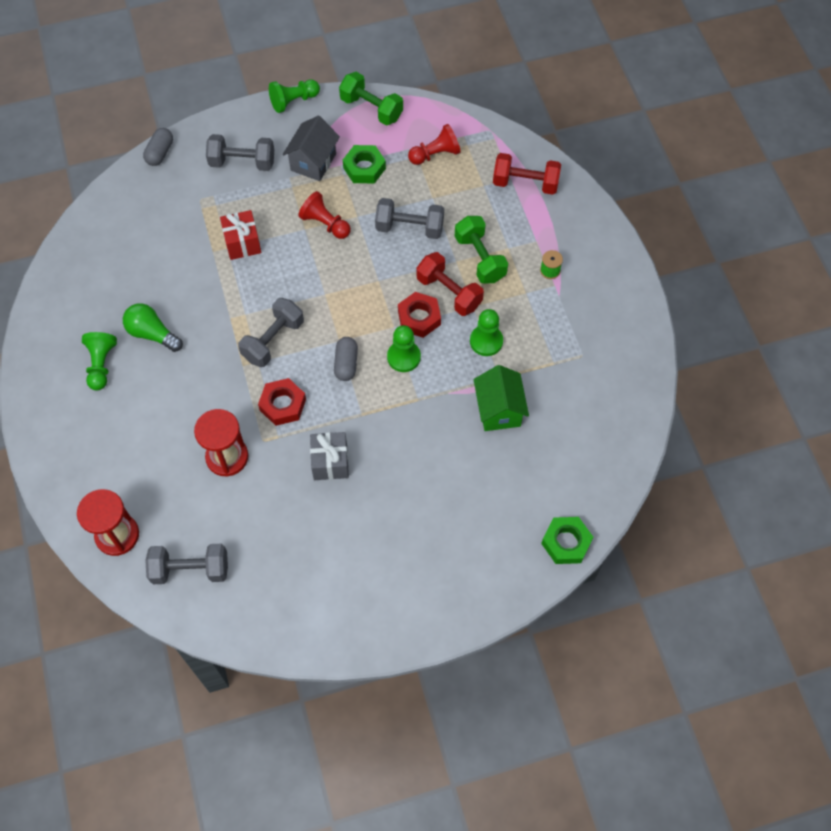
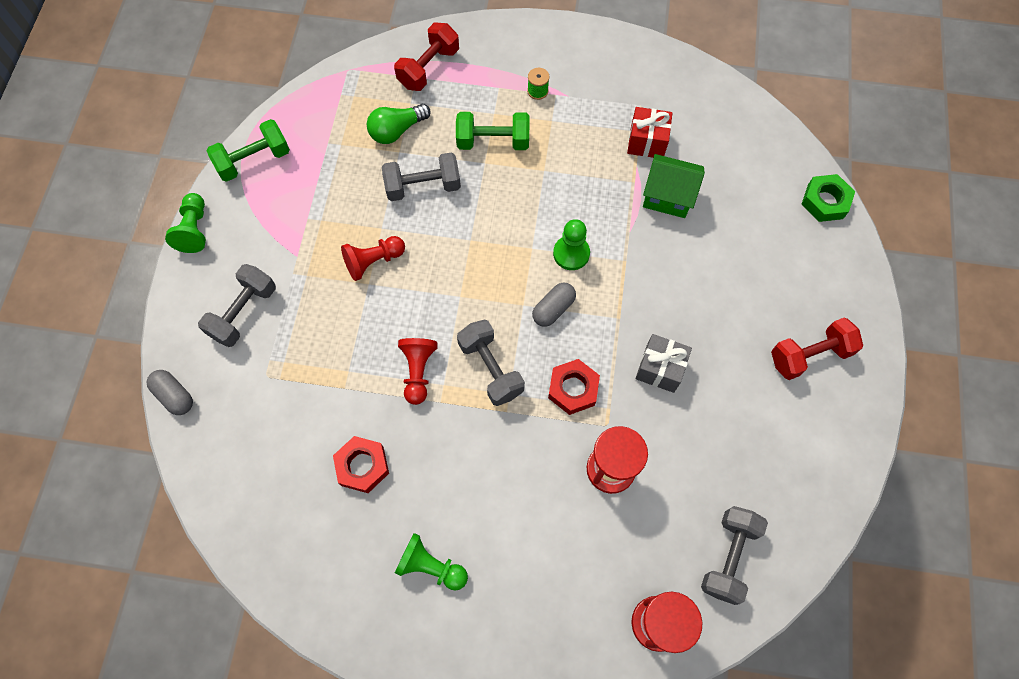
camera: 65 degrees left, 5 degrees up
(152, 334) = (418, 493): green light bulb -> green light bulb (397, 131)
(242, 243) = (351, 353): red gift -> red gift (647, 142)
(313, 162) = (287, 242): grey house -> none
(346, 364) = (553, 309): grey capsule -> grey capsule turned 75 degrees counterclockwise
(364, 168) = (325, 197): green nut -> none
(409, 228) = (423, 186): grey dumbbell -> grey dumbbell turned 45 degrees clockwise
(419, 318) = (533, 221): red nut -> red nut (362, 466)
(435, 154) = (348, 127): red pawn -> red pawn (418, 371)
(449, 292) = (518, 184): red dumbbell -> red dumbbell (809, 355)
(486, 341) = (588, 175): green pawn -> none

